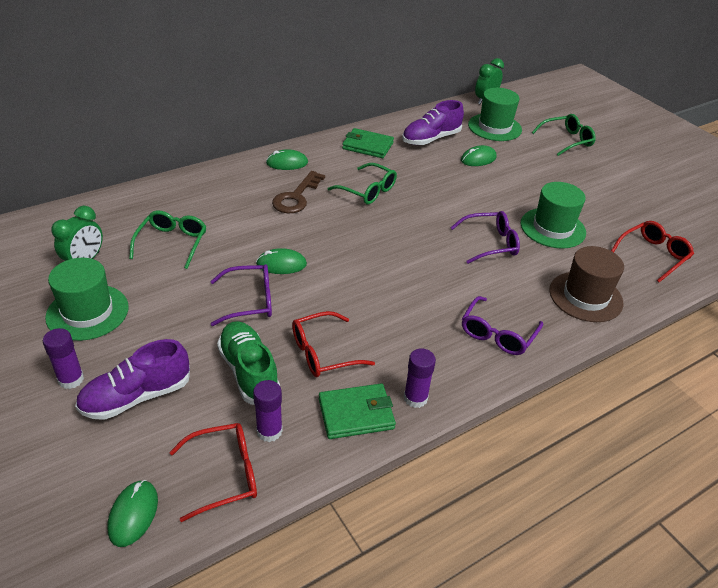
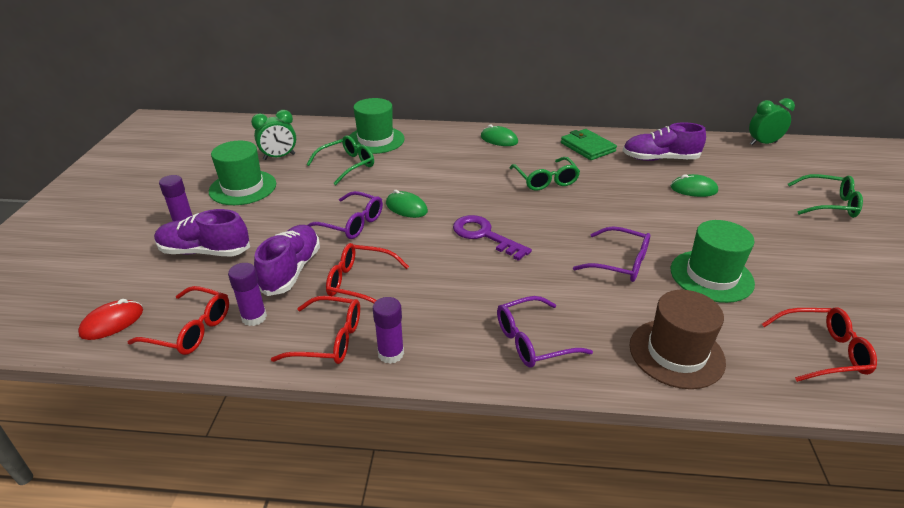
camera: 40 degrees right, 5 degrees down
(133, 514) = (112, 322): green mouse -> red mouse
(249, 372) = (291, 270): green shoe -> purple shoe
(296, 197) = (477, 165): brown key -> none
(356, 414) = (329, 339): green wallet -> red glasses
(374, 263) = (484, 235): none -> purple key
(494, 127) = (746, 168): green hat -> green hat (375, 140)

